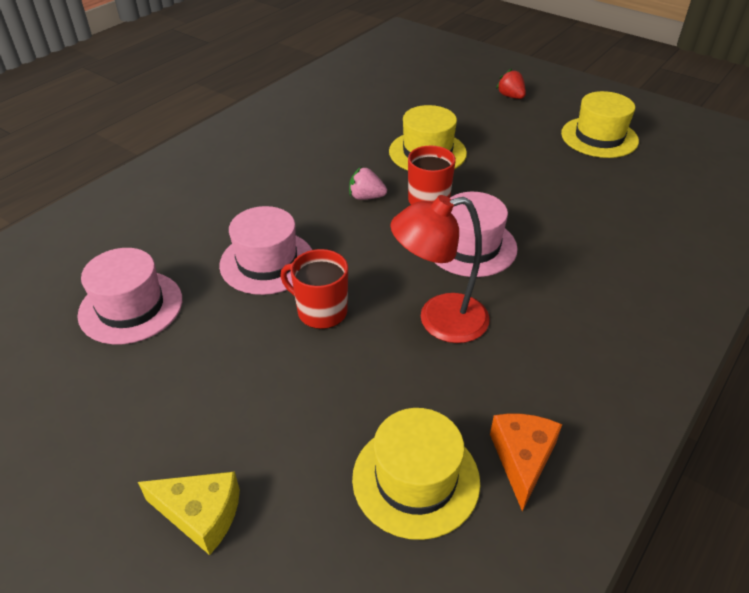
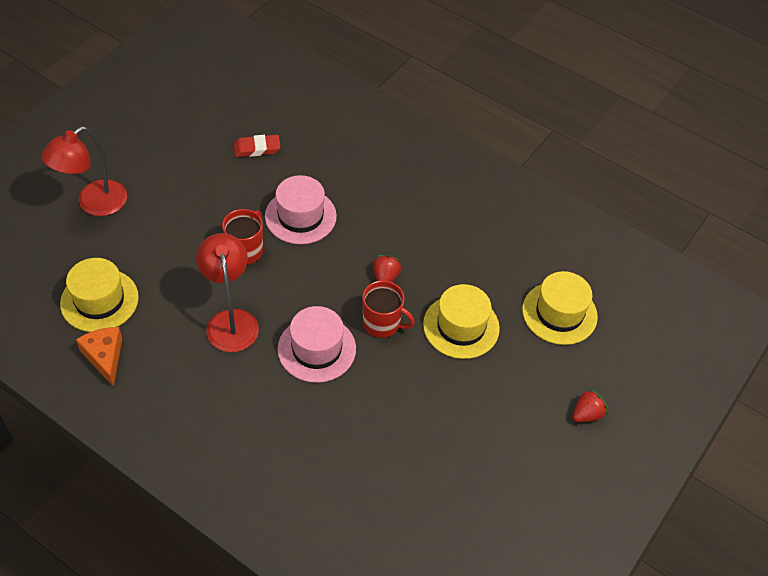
camera: 85 degrees right, 10 degrees up
(131, 307) = (257, 148): pink hat -> red eraser
(201, 514) = (94, 204): yellow cheese -> red lamp
(366, 197) = (385, 277): pink strawberry -> red strawberry
(522, 459) = (104, 357): orange cheese -> orange cheese turned 120 degrees counterclockwise
(599, 137) = (504, 489): yellow hat -> yellow hat (559, 313)

